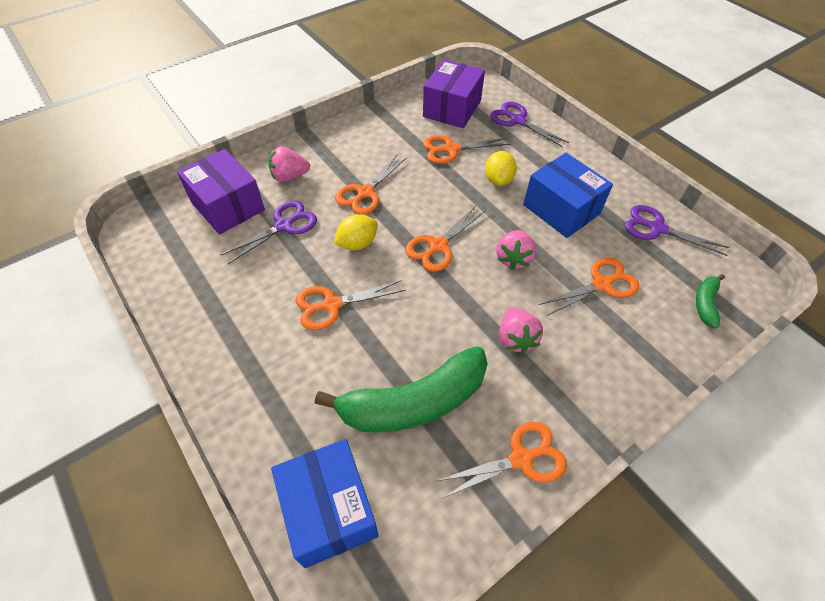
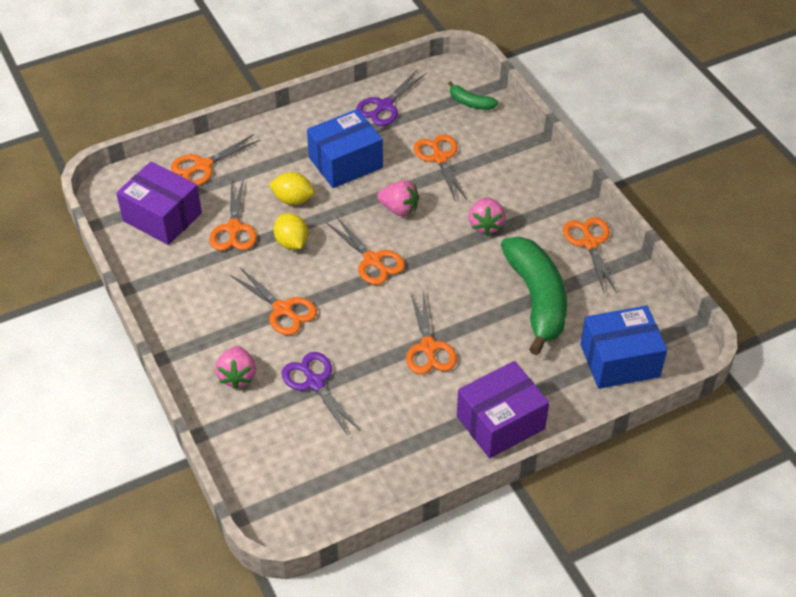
camera: 80 degrees left, 5 degrees down
(227, 206) = (271, 435): purple box -> purple box (500, 422)
(357, 243) = (355, 322): yellow lemon -> yellow lemon (292, 242)
(515, 338) = (486, 225): pink strawberry -> pink strawberry turned 90 degrees clockwise
(517, 120) = (203, 166): purple scissors -> orange scissors

